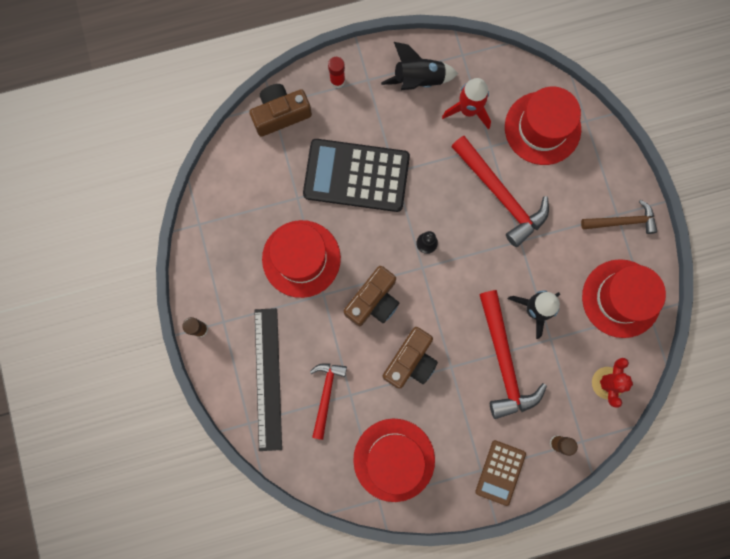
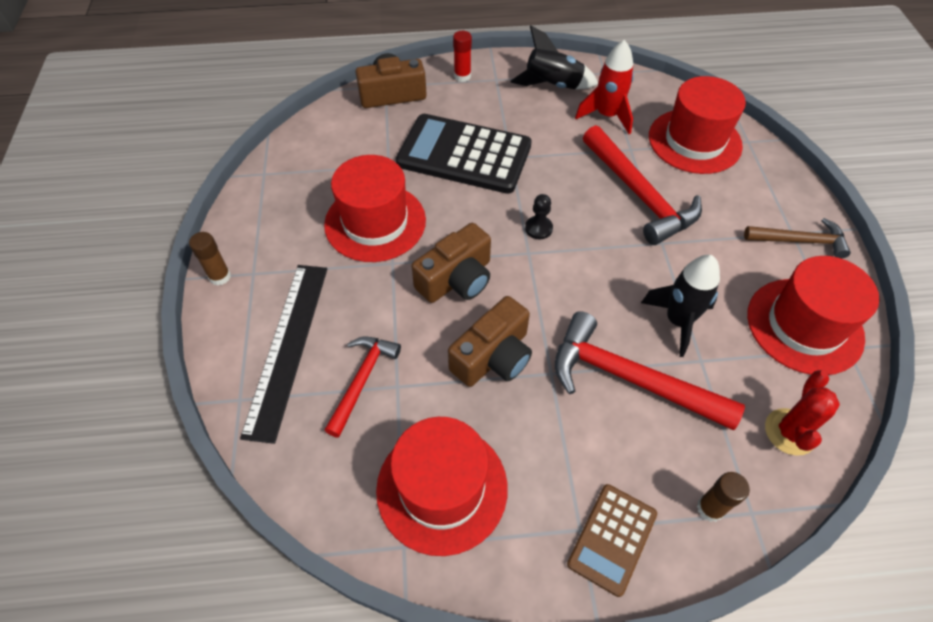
camera: 10 degrees right, 25 degrees down
(503, 361) = (629, 378): red hammer -> red hammer turned 120 degrees clockwise

